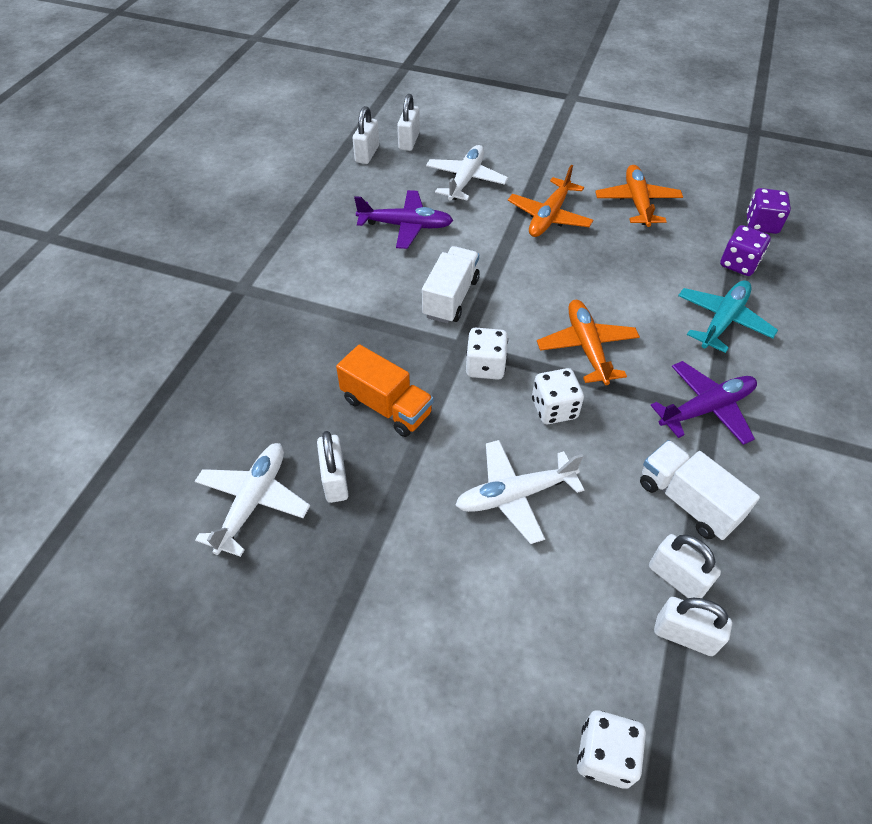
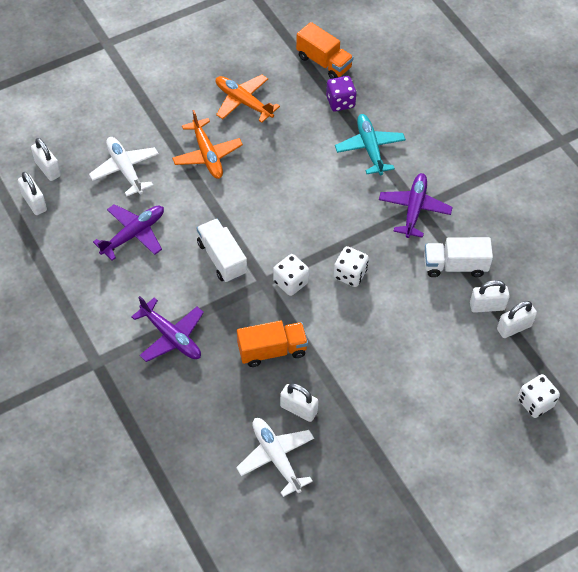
camera: 50 degrees left, 5 degrees up
(322, 319) = (171, 337): none -> purple plane
(514, 495) = (384, 335): white plane -> none
(586, 347) = (325, 224): orange plane -> none
(761, 224) = (324, 62): purple dice -> orange truck

